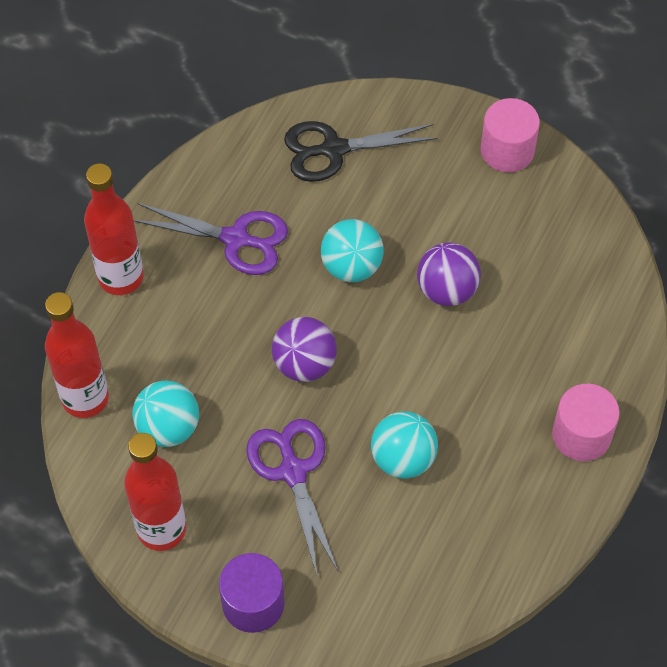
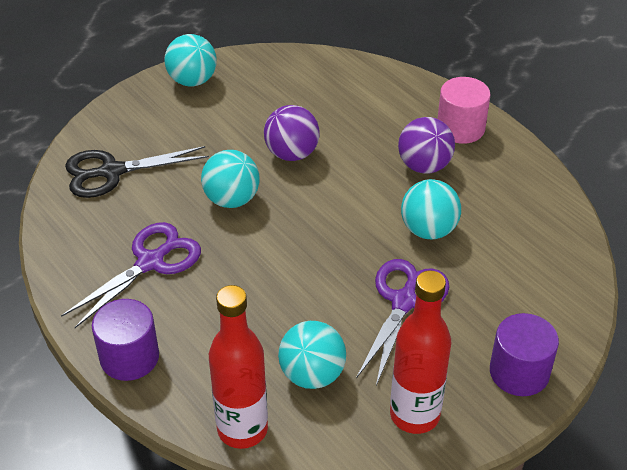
camera: 65 degrees left, 15 degrees down
(121, 277) = (129, 357): red bottle -> purple cylinder
(293, 471) = (404, 302): purple scissors -> purple scissors turned 105 degrees clockwise
(304, 364) = (305, 259): purple ball -> purple ball (424, 166)
(334, 149) = (112, 172): black scissors -> black scissors turned 60 degrees clockwise
(507, 150) = (192, 80): pink cylinder -> turquoise ball

